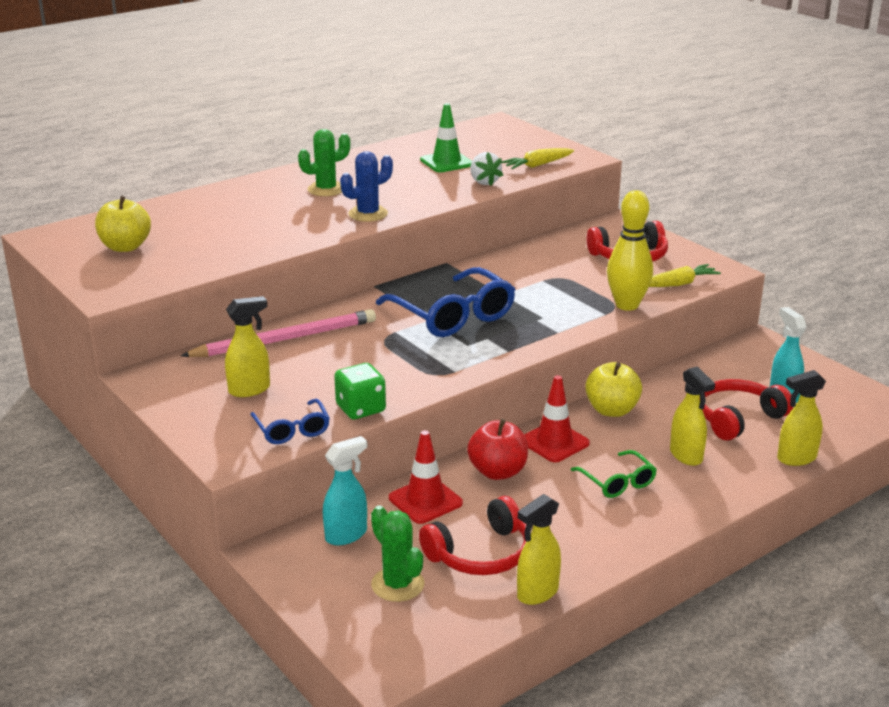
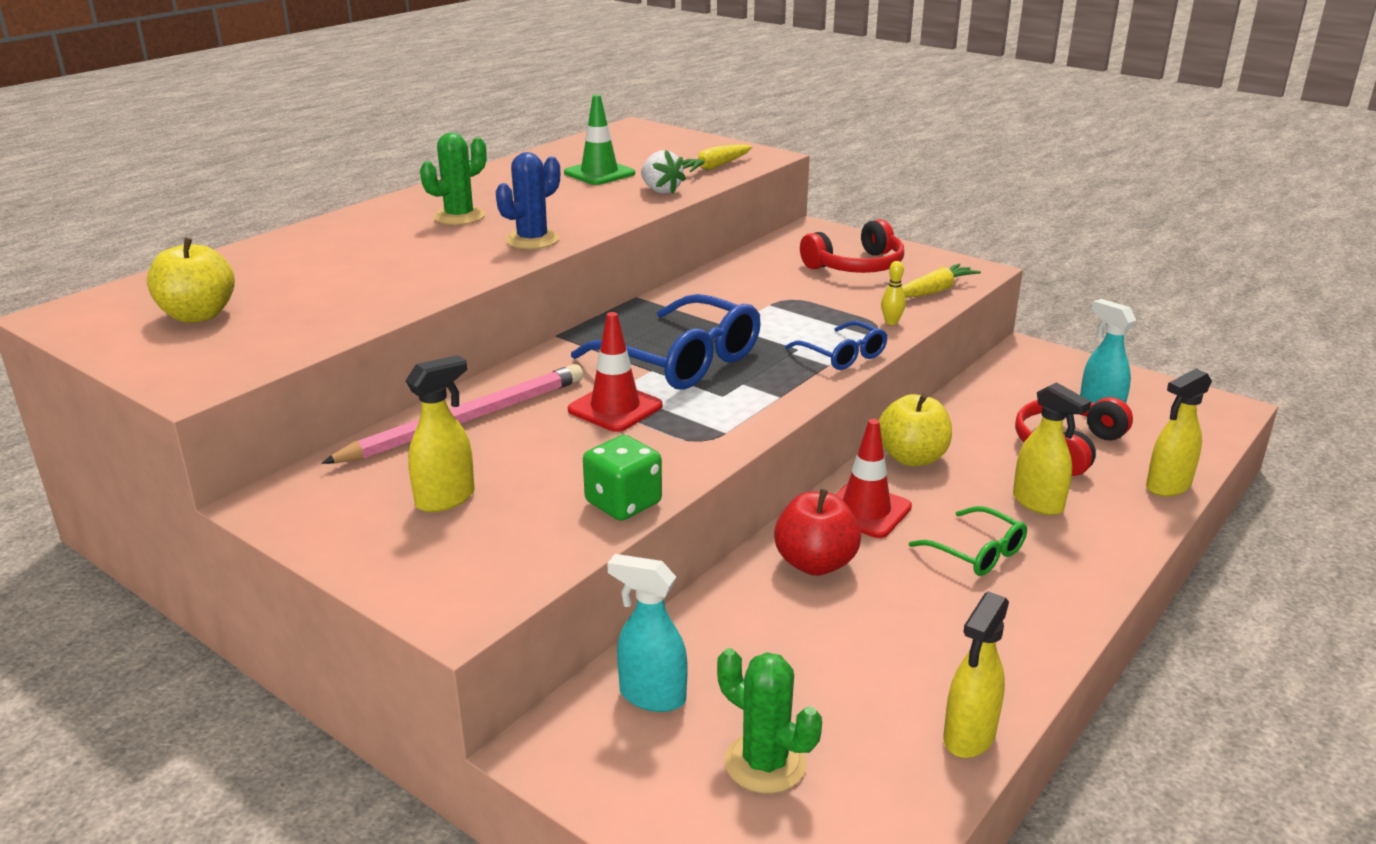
camera: 15 degrees left, 0 degrees up
(292, 429) = (537, 549): blue glasses -> blue glasses (842, 355)
(346, 535) = (651, 696): turquoise spray bottle -> turquoise spray bottle turned 105 degrees counterclockwise
(425, 500) = (739, 622): red traffic cone -> red traffic cone (615, 408)
(481, 554) = (857, 690): red headphones -> none
(627, 305) = (891, 322): yellow bowling pin -> yellow bowling pin, size x0.41

